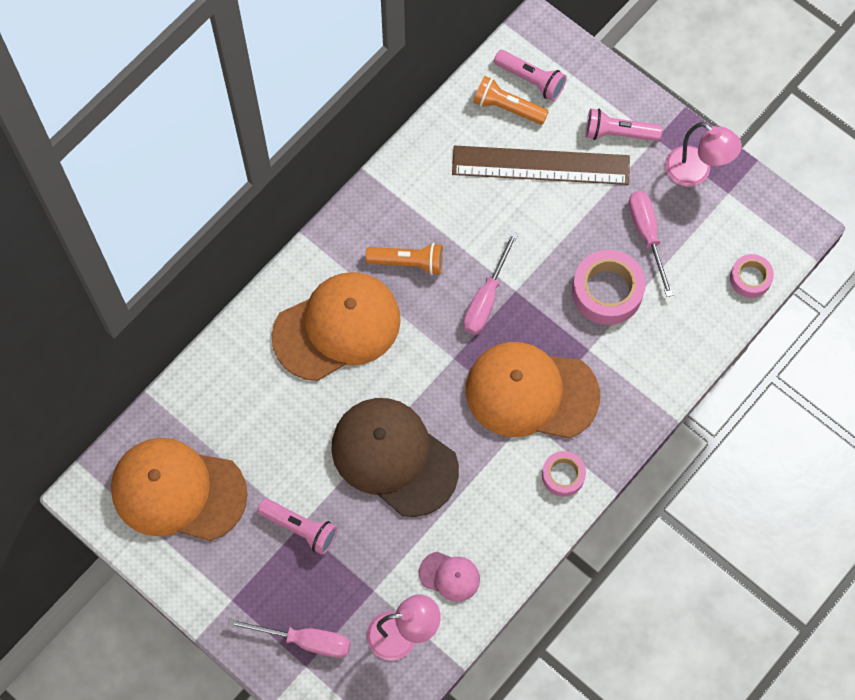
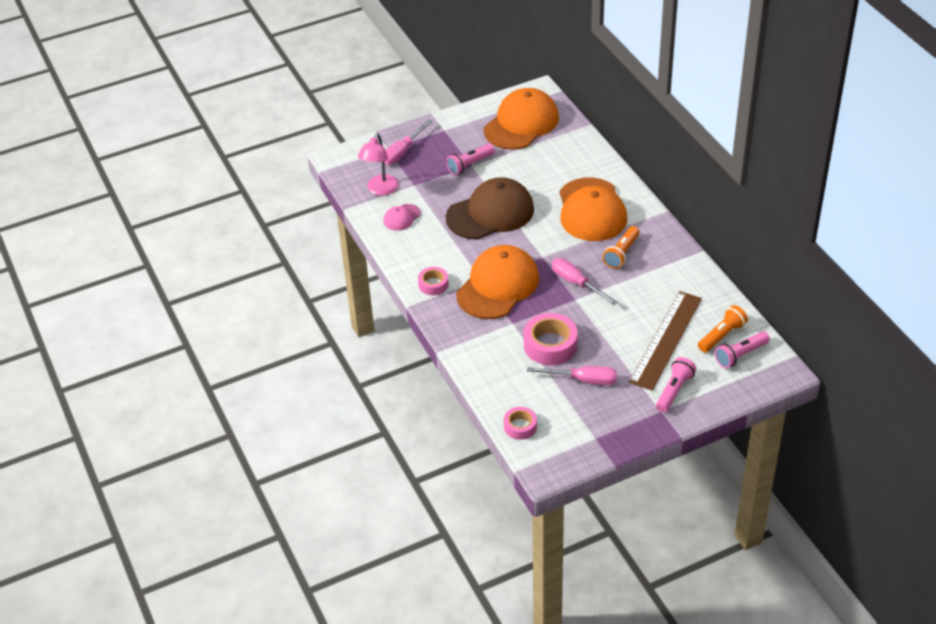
camera: 115 degrees right, 25 degrees down
(696, 172) = (621, 425): pink lamp -> none

